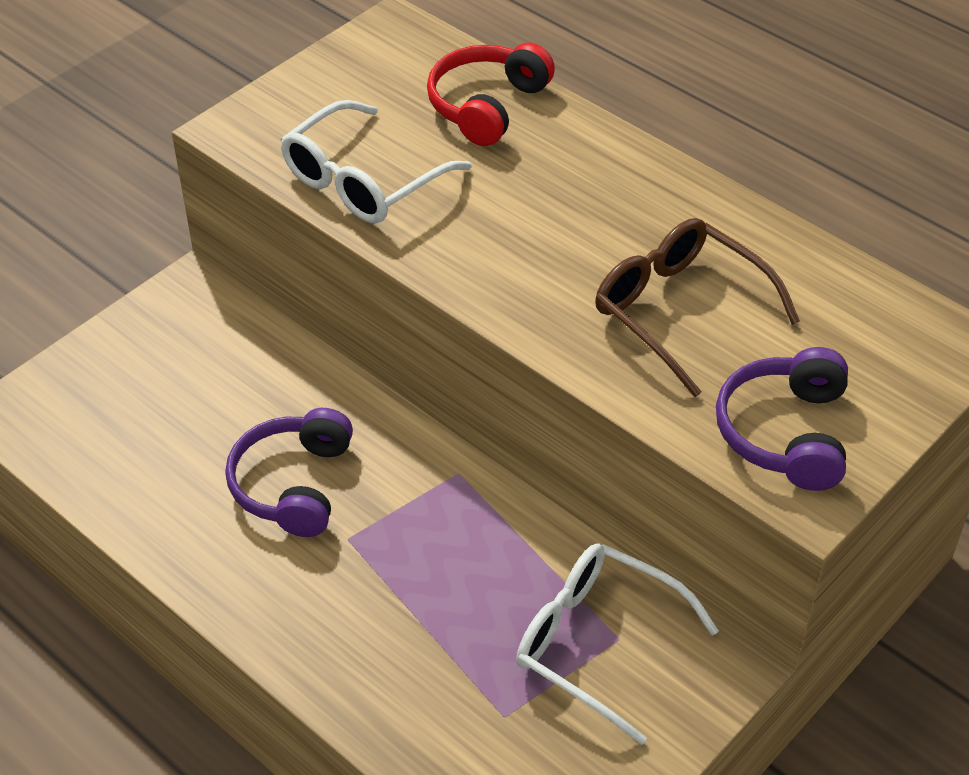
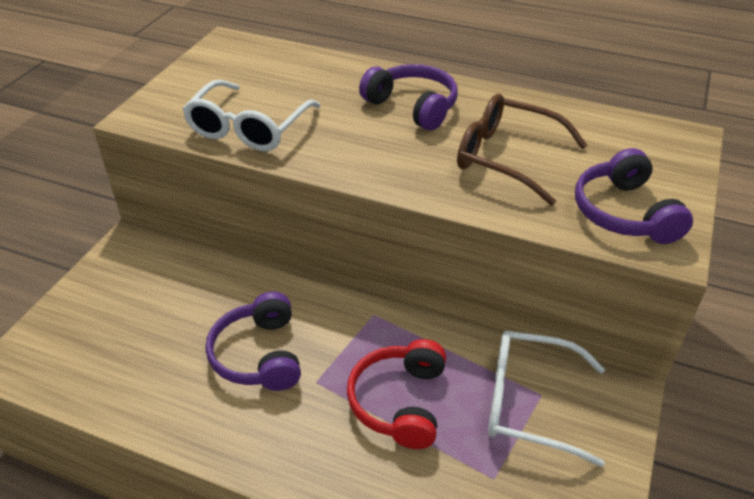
camera: 20 degrees left, 5 degrees down
(487, 106) = (311, 72): red headphones -> red headphones (399, 402)
(597, 198) = (412, 107): none -> purple headphones

